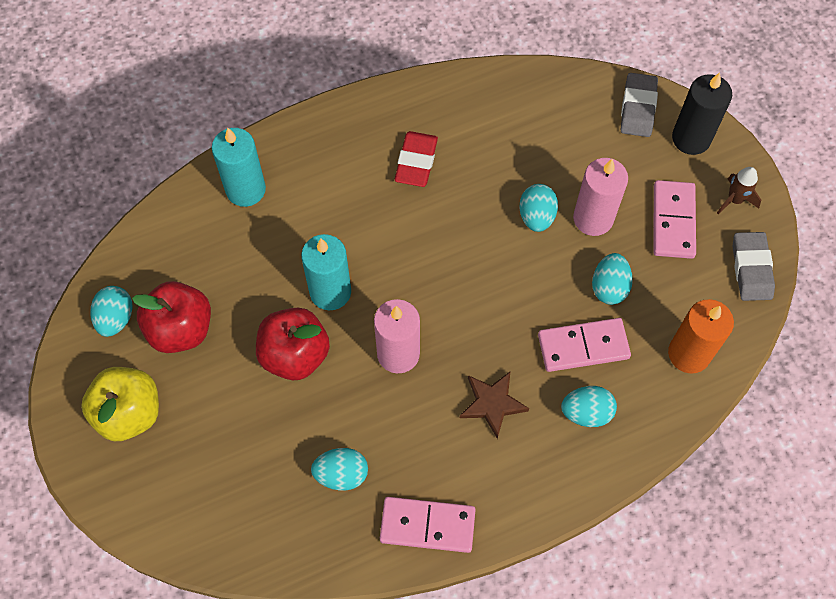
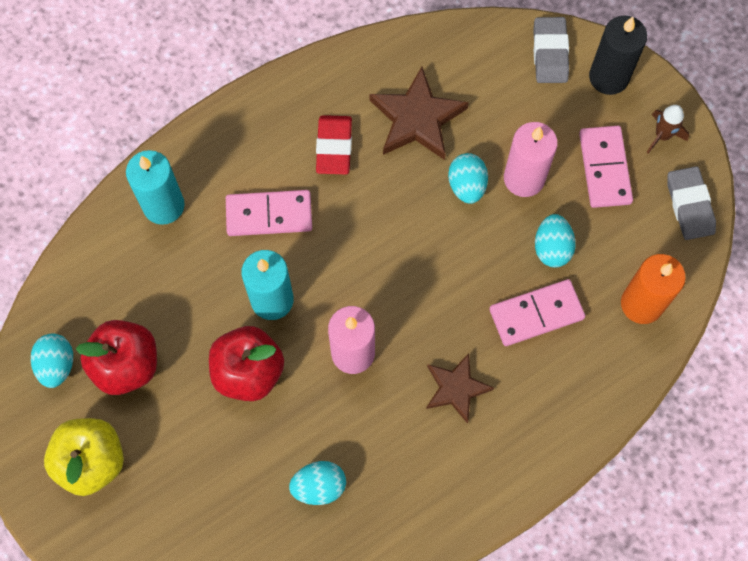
camera: 10 degrees left, 5 degrees up
(427, 526) = (414, 523): pink domino -> pink domino (269, 215)
(500, 148) = (417, 119): none -> brown star
(586, 412) = (550, 381): turquoise egg -> none

